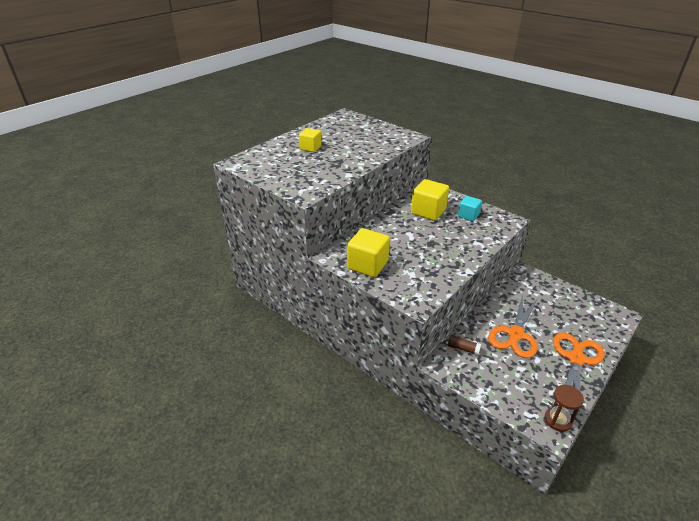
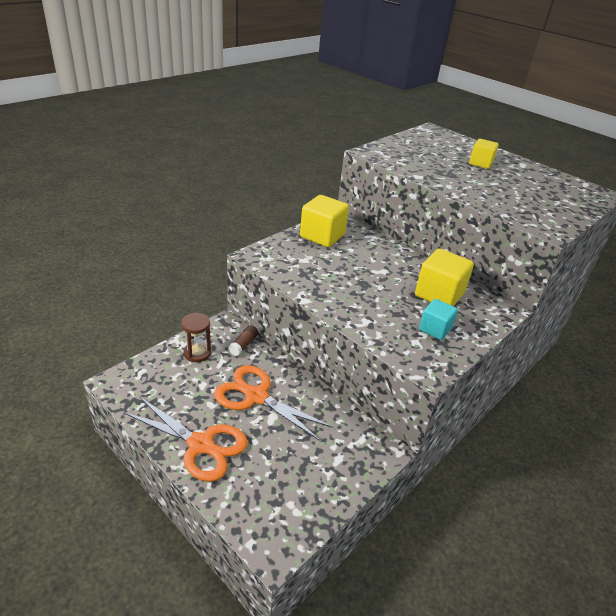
camera: 90 degrees right, 0 degrees up
(558, 420) = (124, 392): brown hourglass -> brown hourglass (197, 353)

